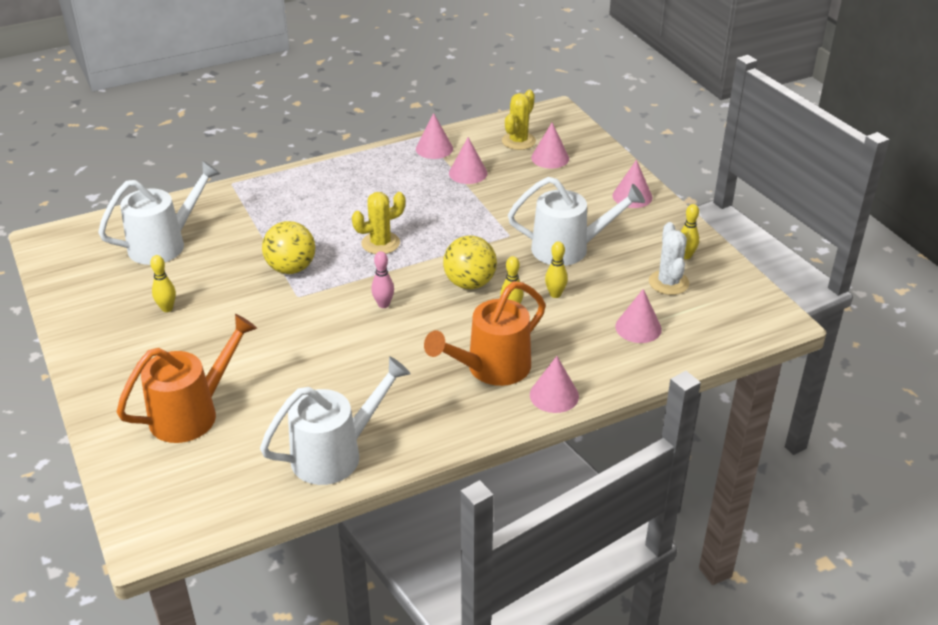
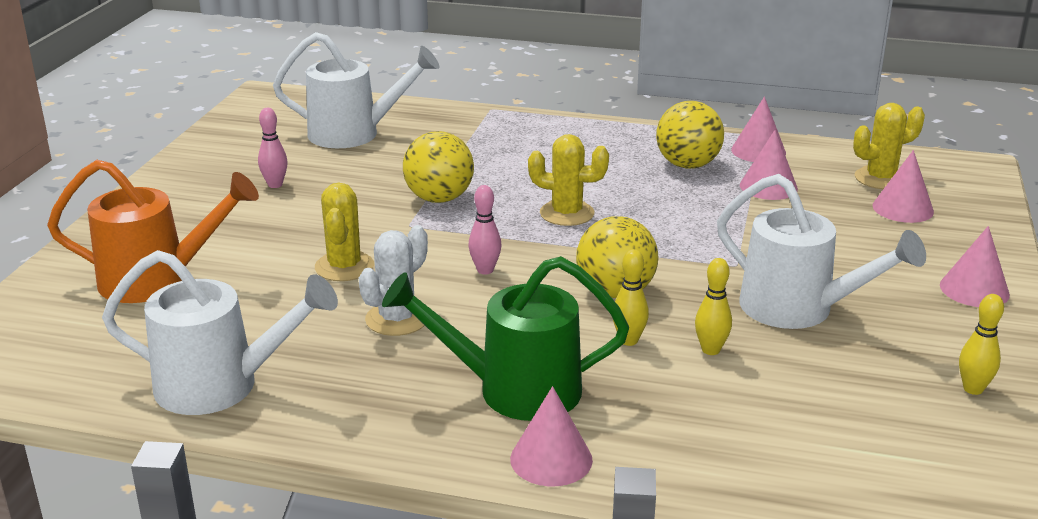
camera: 40 degrees right, 10 degrees down
(167, 308) = (275, 185): yellow bowling pin -> pink bowling pin
(298, 344) = (344, 267): none -> yellow cactus
(407, 176) = (687, 165): none -> yellow ball
(490, 369) = (513, 390): orange watering can -> green watering can
(638, 327) = (780, 440): pink cone -> none
(668, 282) = (901, 409): white cactus -> white cactus (397, 319)

